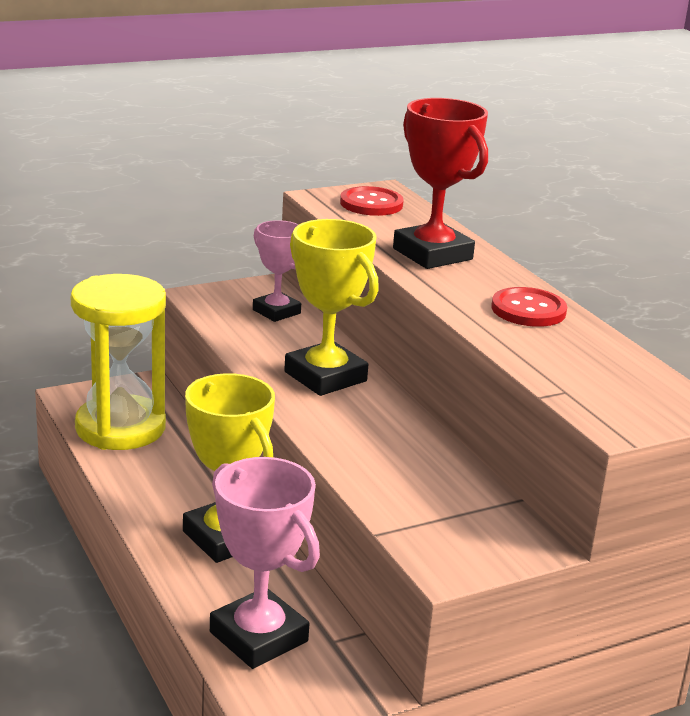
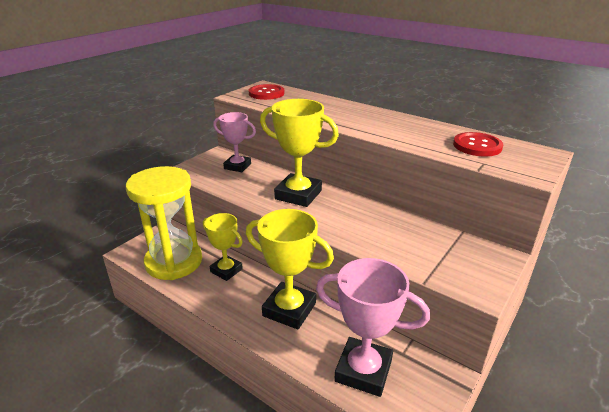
camera: 25 degrees left, 5 degrees up
(182, 462) = (226, 270): none -> yellow trophy
(432, 254) = (327, 110): red trophy -> none
(528, 310) = (407, 126): red button -> red button (477, 146)

